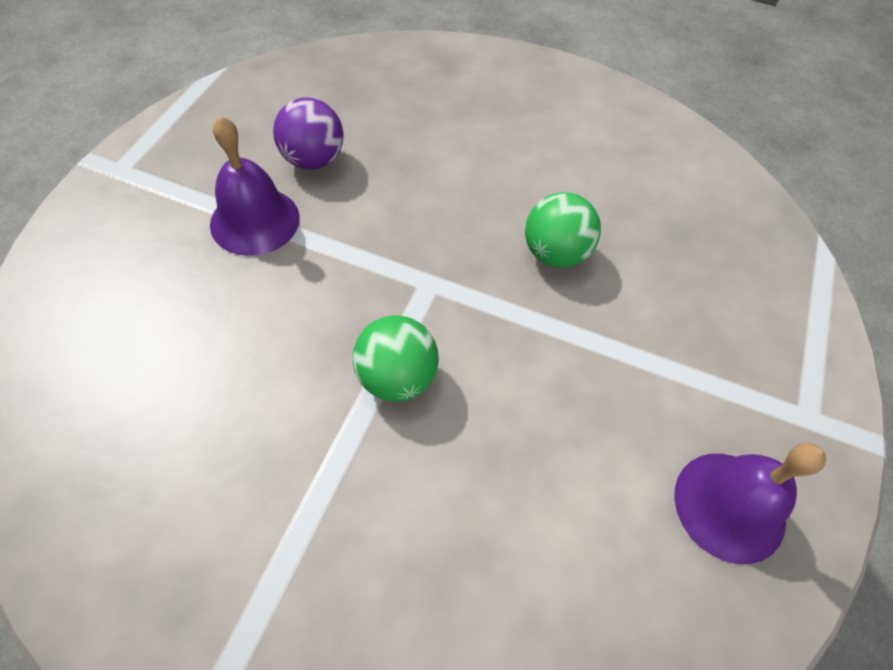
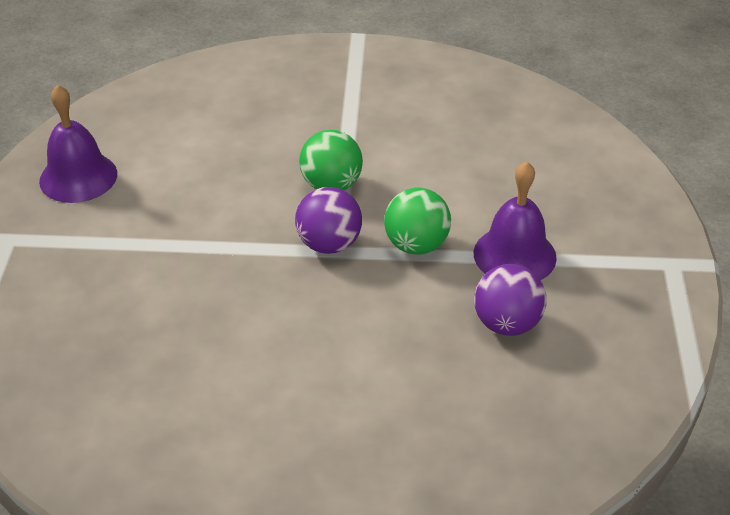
camera: 165 degrees right, 15 degrees down
(435, 291) = (329, 244): none -> purple ball
(555, 253) = (233, 302): green ball -> green ball (416, 245)

